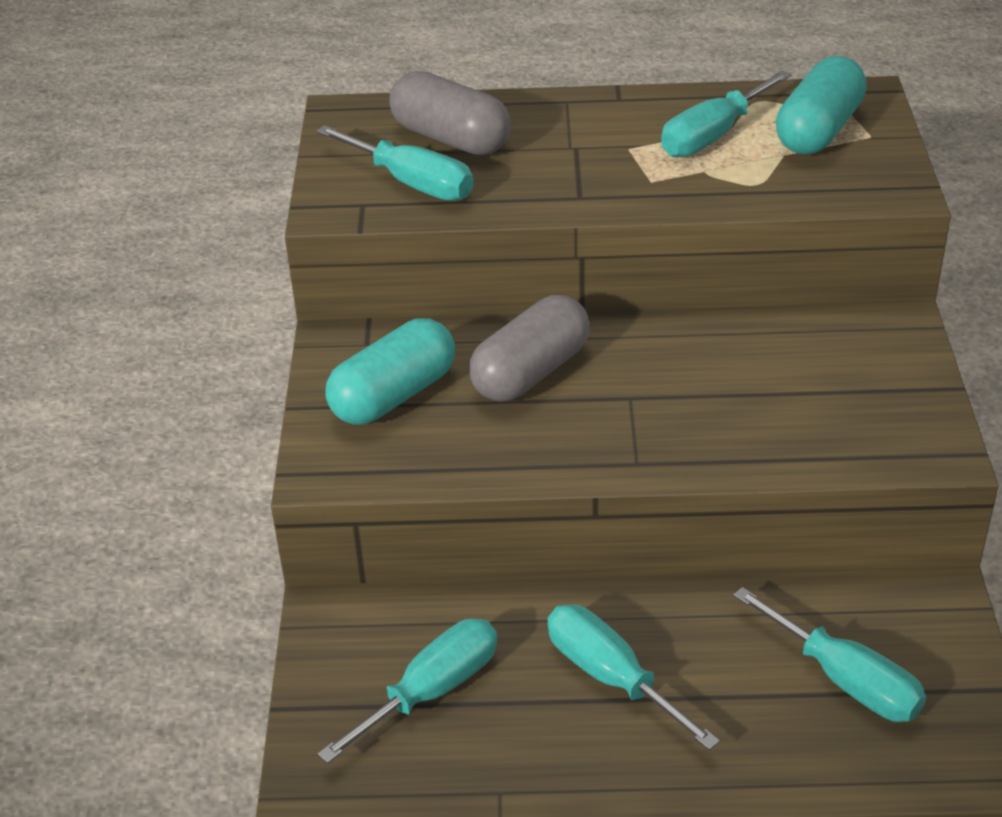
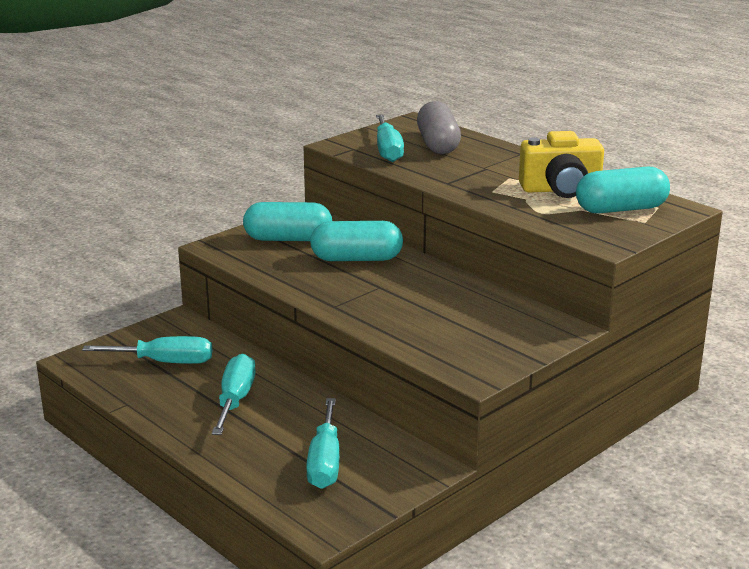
camera: 45 degrees right, 15 degrees down
(530, 372) = (356, 259): grey capsule -> turquoise capsule
(712, 136) = (561, 190): turquoise screwdriver -> yellow camera

